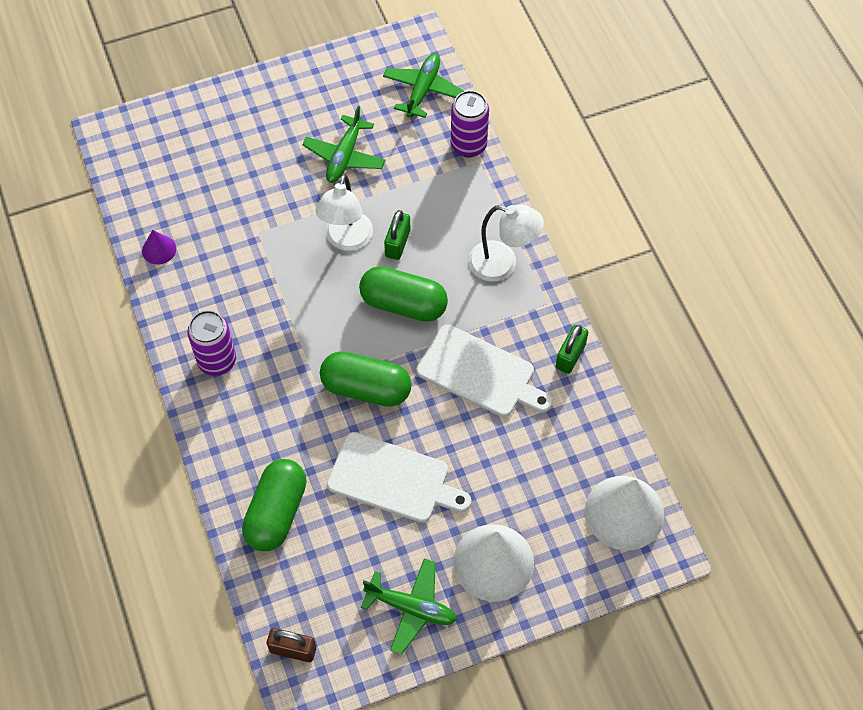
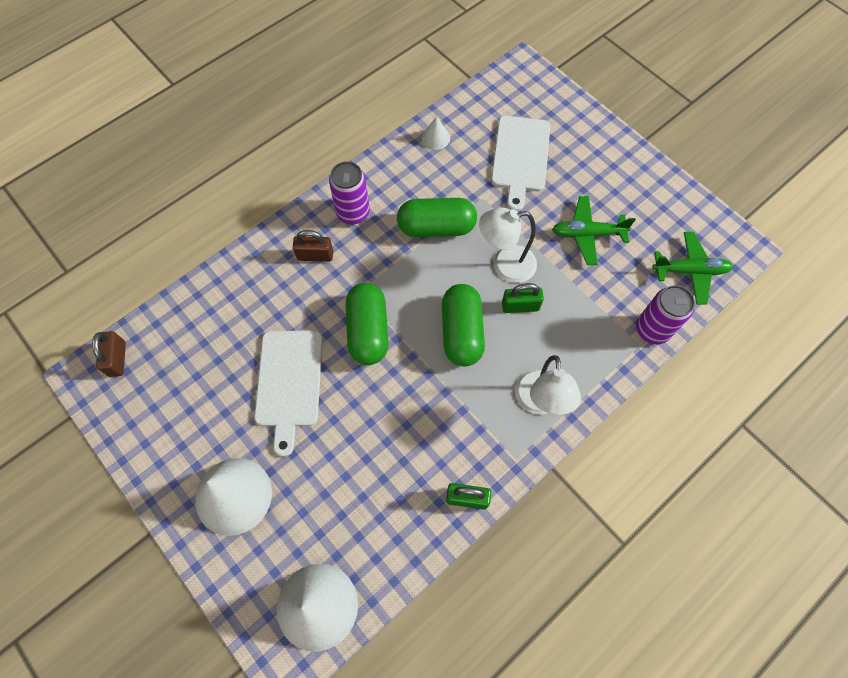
camera: 70 degrees right, 5 degrees up
(159, 249) = (435, 138): purple cone -> white cone
(253, 414) = (315, 255): none -> brown padlock
(276, 512) = (233, 304): green capsule -> green capsule (436, 227)
(411, 608) = (173, 439): green plane -> none
(480, 373) = (417, 420): white cutting board -> white cutting board (520, 157)

